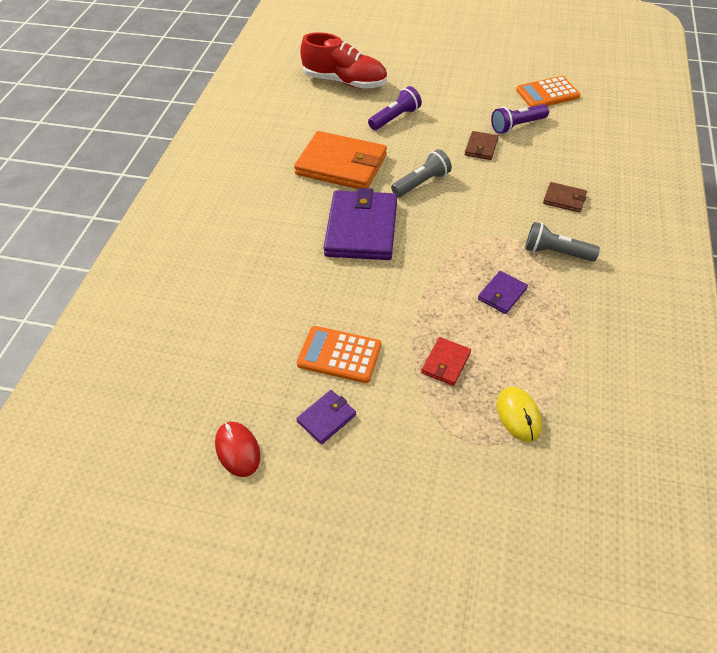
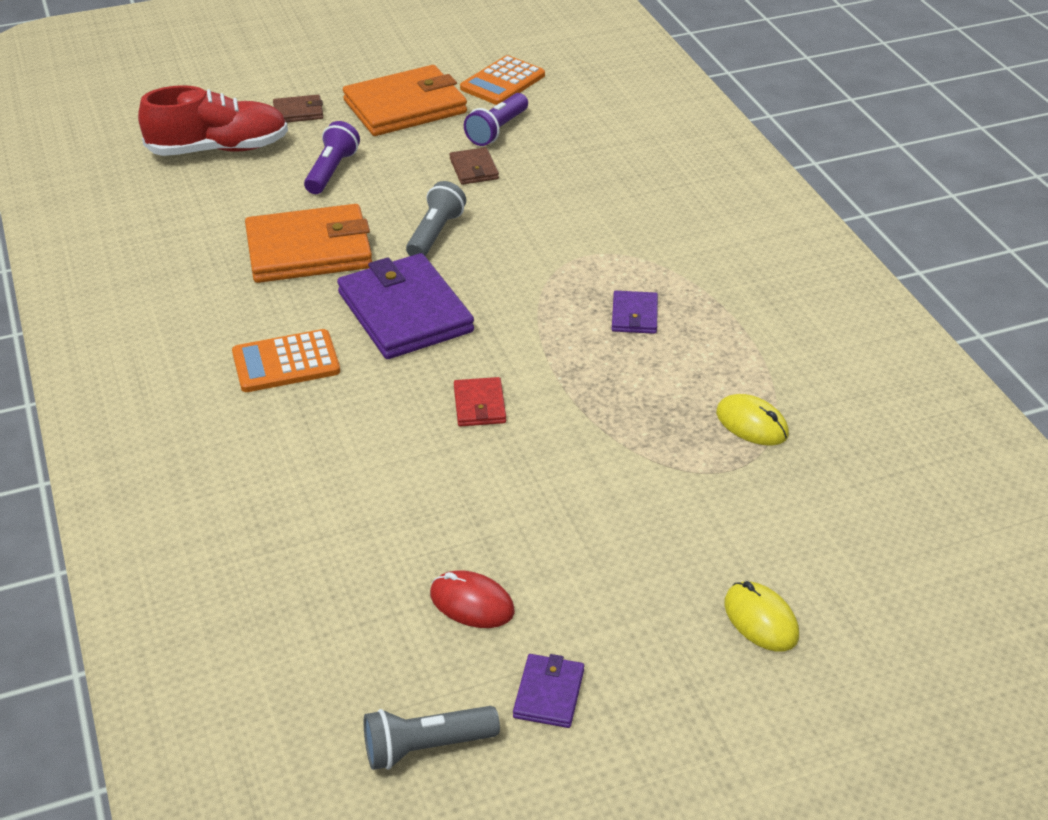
camera: 35 degrees left, 10 degrees down
(326, 418) = (547, 522): purple wallet -> purple wallet (548, 693)
(339, 355) = (503, 454): orange calculator -> orange calculator (286, 362)
(403, 573) = (761, 619): none -> yellow mouse
(446, 363) = (633, 409): red wallet -> red wallet (479, 405)
(472, 90) = (405, 106): none -> orange wallet
(556, 252) = (657, 250): grey flashlight -> grey flashlight (426, 747)
(564, 199) = (620, 192): brown wallet -> brown wallet (298, 112)

